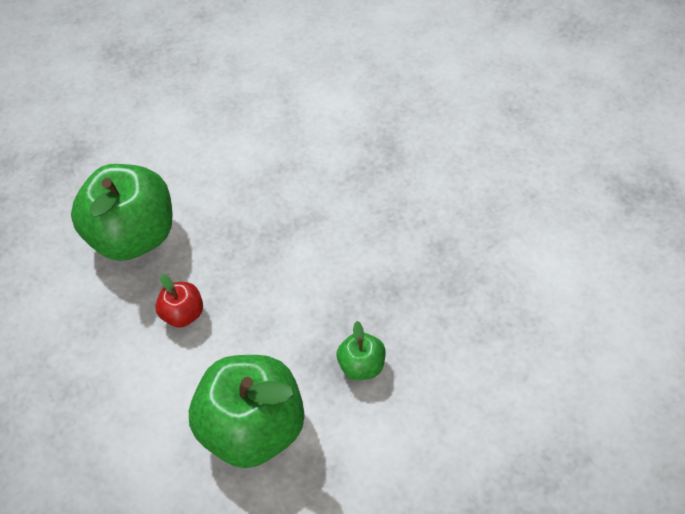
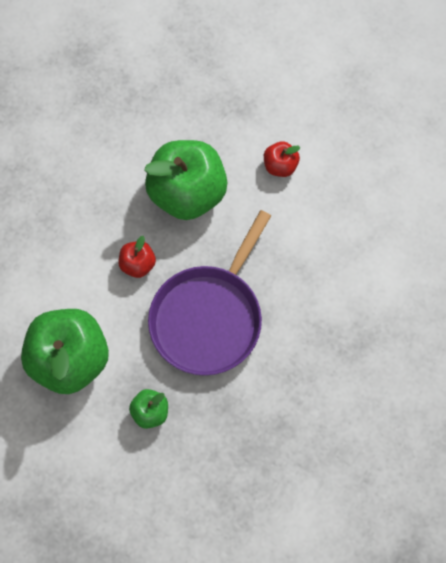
camera: 60 degrees right, 15 degrees up
(161, 144) = (280, 166): none -> red apple
(286, 268) = (209, 318): none -> purple pan

